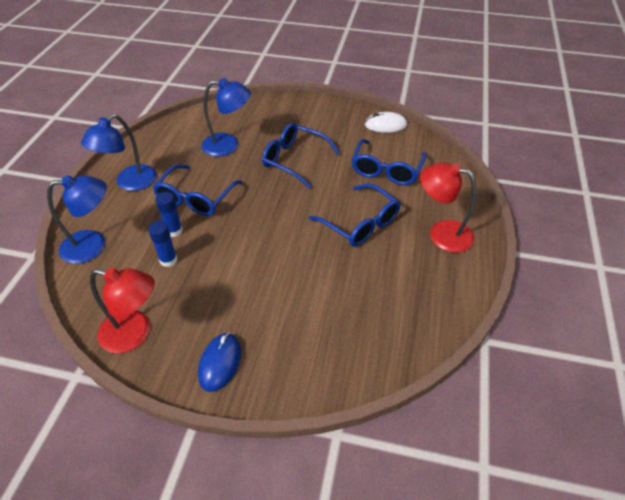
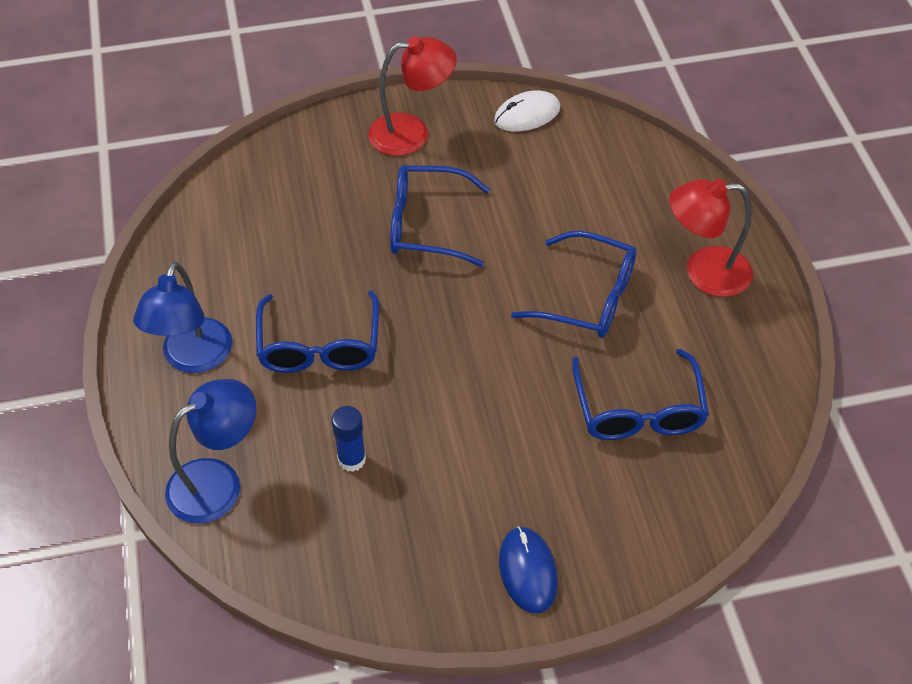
camera: 25 degrees left, 5 degrees up
(135, 334) = (385, 582): red lamp -> red lamp (412, 133)
(174, 231) = (326, 411): blue glue stick -> none
(228, 145) = (305, 234): blue lamp -> none
(386, 170) = (573, 195): blue glasses -> blue glasses (638, 410)

